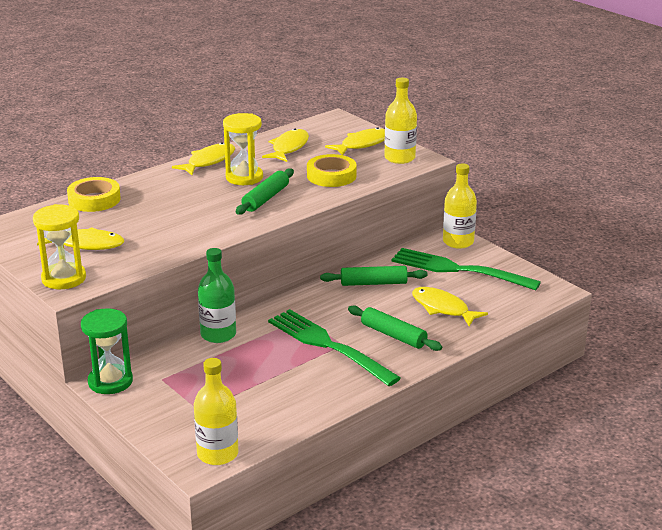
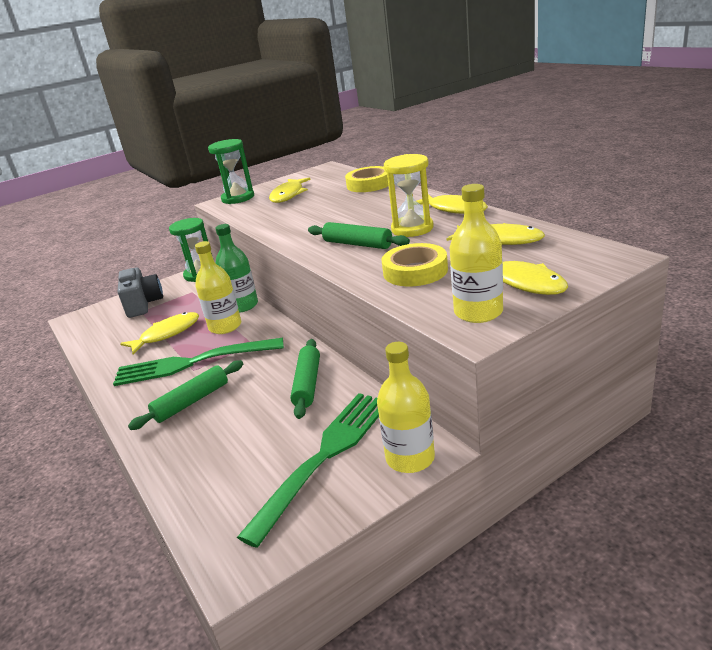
camera: 100 degrees right, 0 degrees up
(64, 278) = (238, 198): yellow hourglass -> green hourglass
(181, 412) = (143, 304): none -> grey camera
(217, 454) = (82, 324): yellow bottle -> yellow bottle (225, 326)
(329, 346) = (194, 362): green fork -> green fork turned 150 degrees counterclockwise
(442, 308) = (231, 439): yellow fish -> yellow fish (167, 334)

